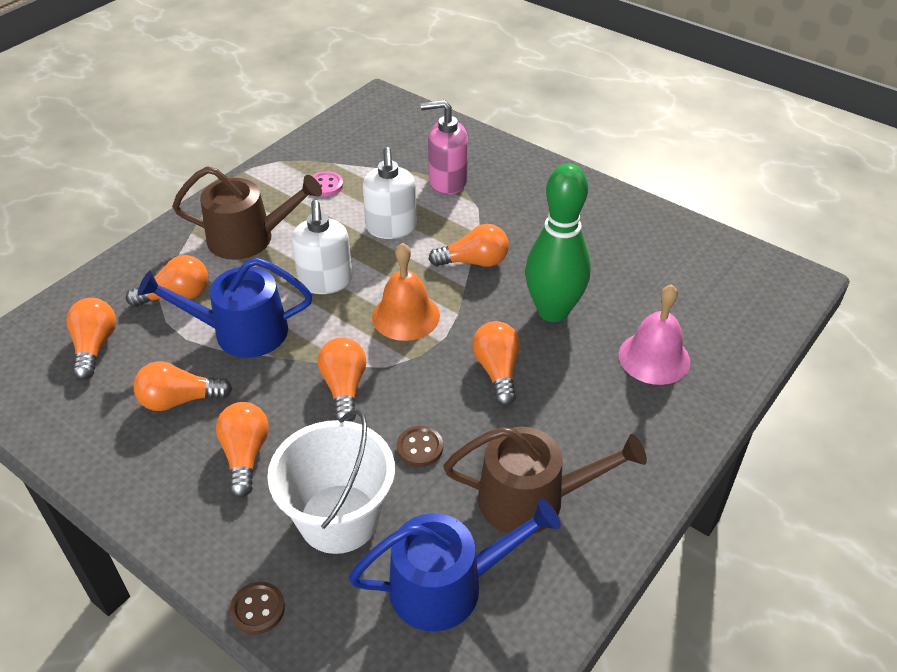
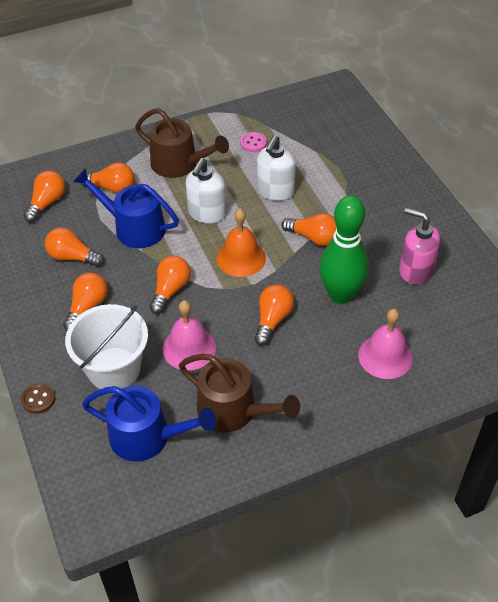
camera: 30 degrees right, 5 degrees up
(420, 447) = (189, 348): brown button -> pink bell
(447, 181) = (338, 170): pink soap dispenser -> pink soap dispenser (415, 270)

